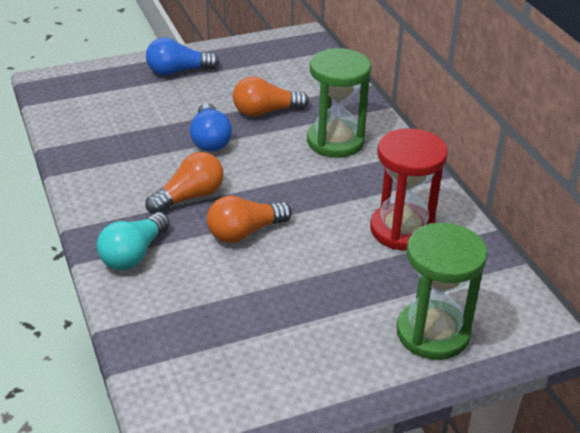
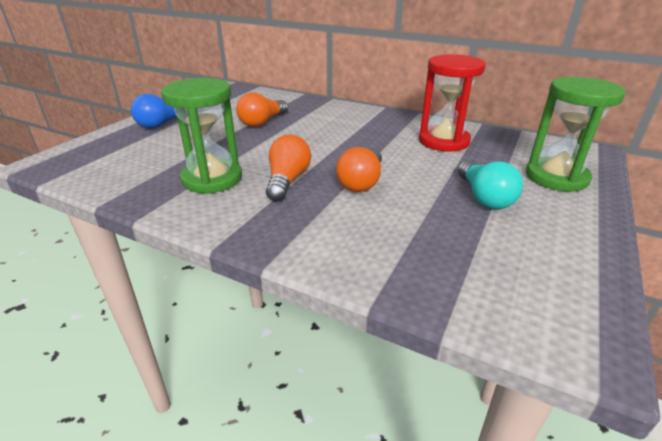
camera: 40 degrees left, 5 degrees down
(133, 254) = (305, 234): turquoise light bulb -> turquoise light bulb (484, 197)
(210, 139) = (247, 147): blue light bulb -> none
(335, 141) = (331, 120): green hourglass -> green hourglass (212, 179)

